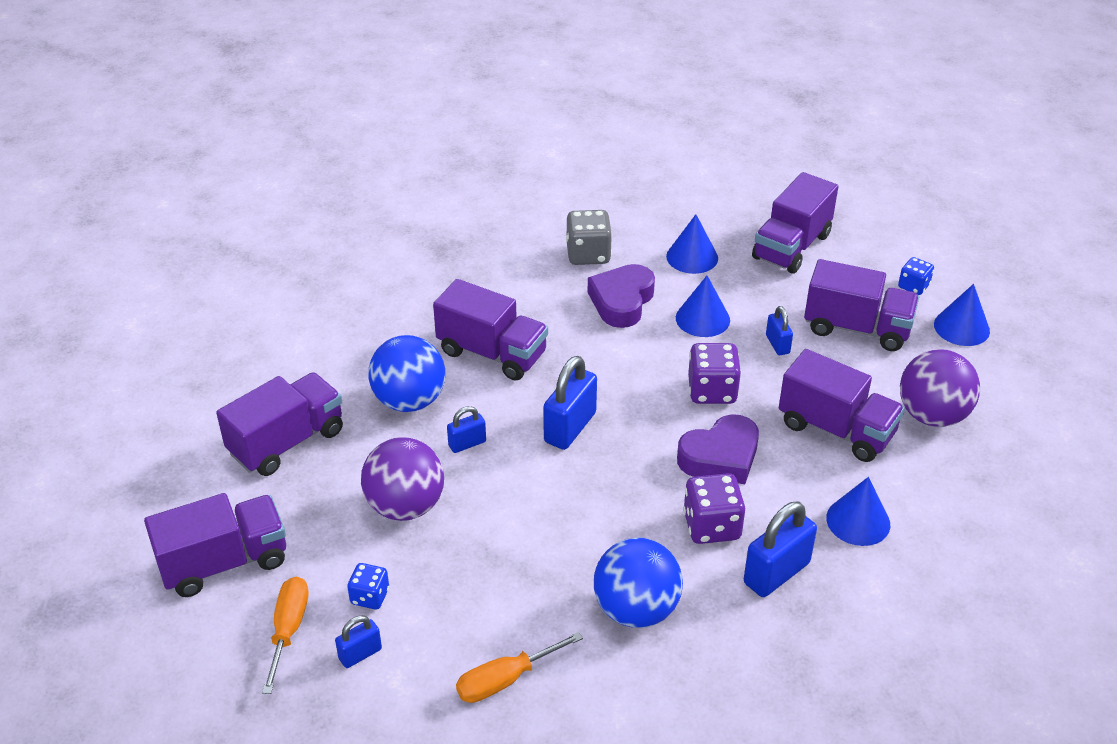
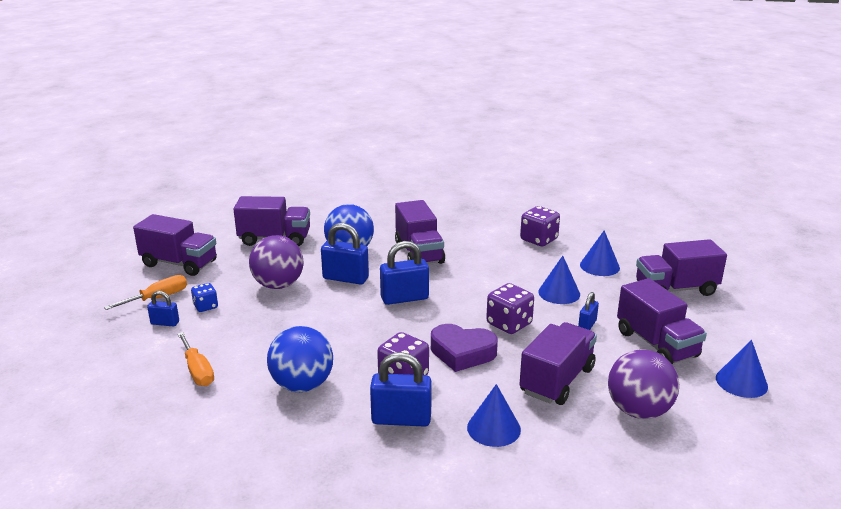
camera: 45 degrees right, 15 degrees down
(467, 444) = (345, 278): blue padlock -> blue padlock, size x1.80
(505, 680) = (197, 371): orange screwdriver -> orange screwdriver turned 135 degrees counterclockwise
(588, 254) = (538, 240): grey dice -> purple dice
(622, 301) = (524, 265): purple heart -> none
(836, 429) = (557, 380): purple truck -> purple truck turned 135 degrees counterclockwise
(913, 286) = (737, 345): blue dice -> none

